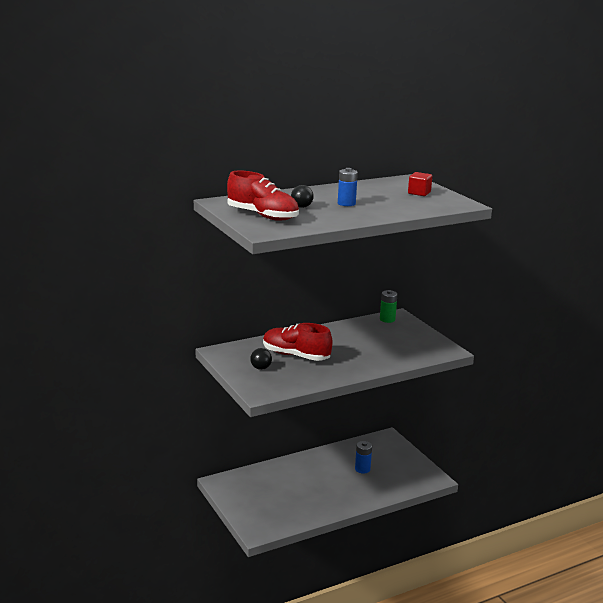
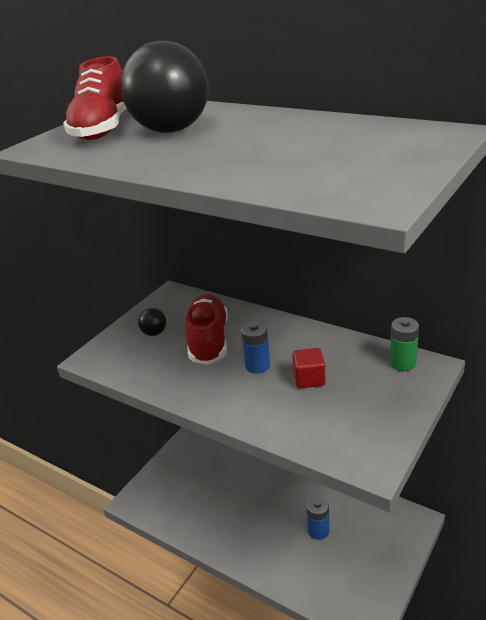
camera: 65 degrees right, 10 degrees up
(301, 207) = (171, 130): black ball -> black ball, size x2.37
(346, 203) = (227, 142): blue battery -> blue battery (257, 365)
(419, 193) = (376, 158): red cube -> red cube (309, 379)

